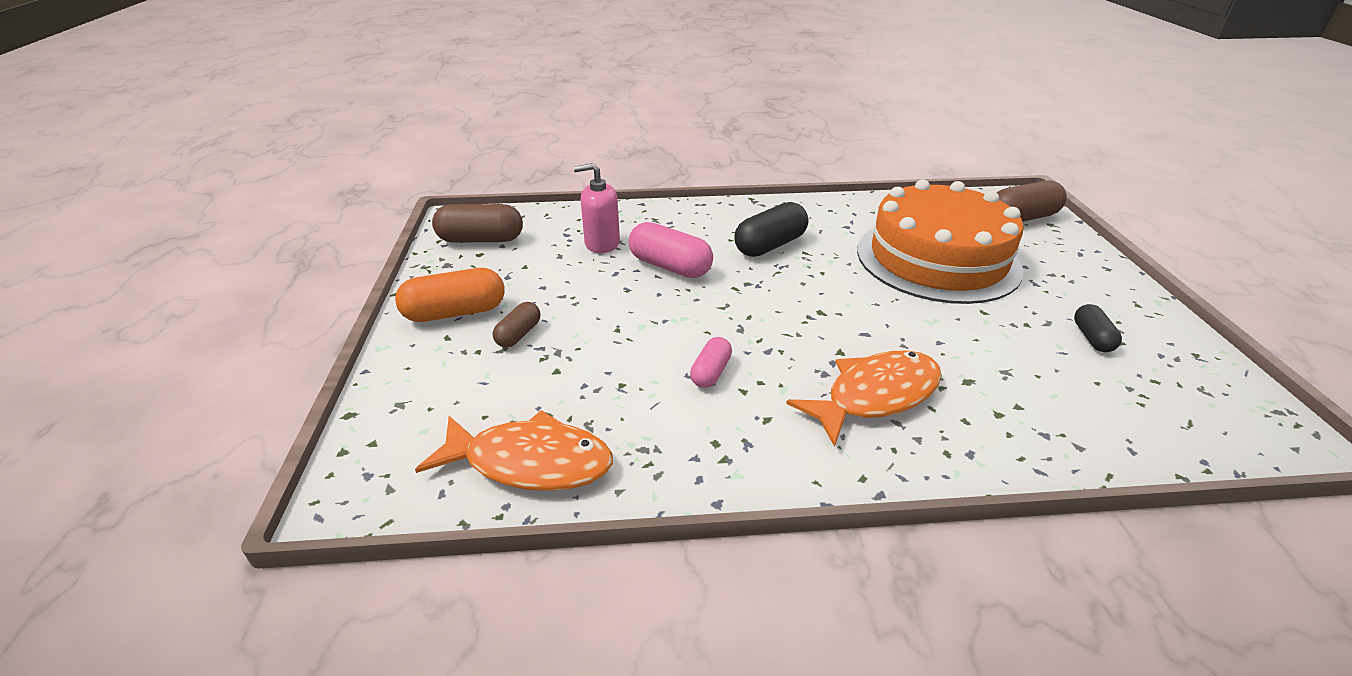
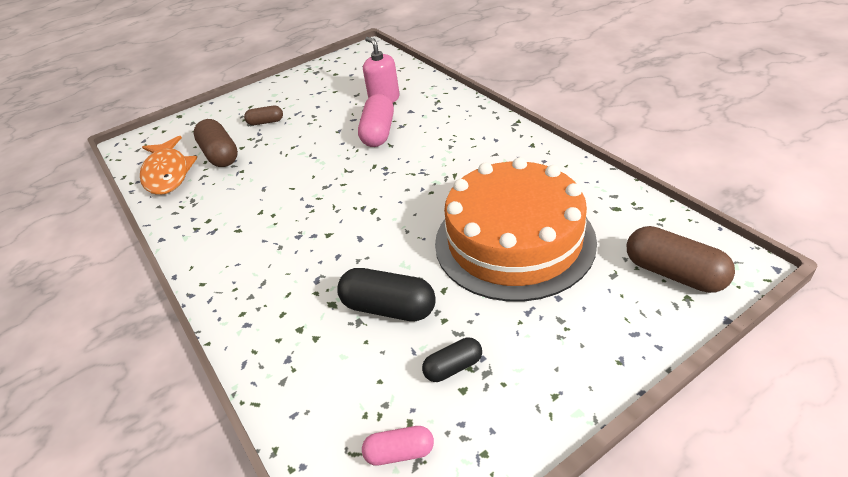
camera: 65 degrees right, 5 degrees up
(455, 312) = (272, 97): orange capsule -> none
(481, 240) = (350, 66): brown capsule -> brown capsule (220, 155)
(710, 372) = (271, 194): pink capsule -> pink capsule (399, 452)
(770, 245) = (448, 156): black capsule -> black capsule (388, 308)
(875, 396) = (285, 264): orange fish -> none

